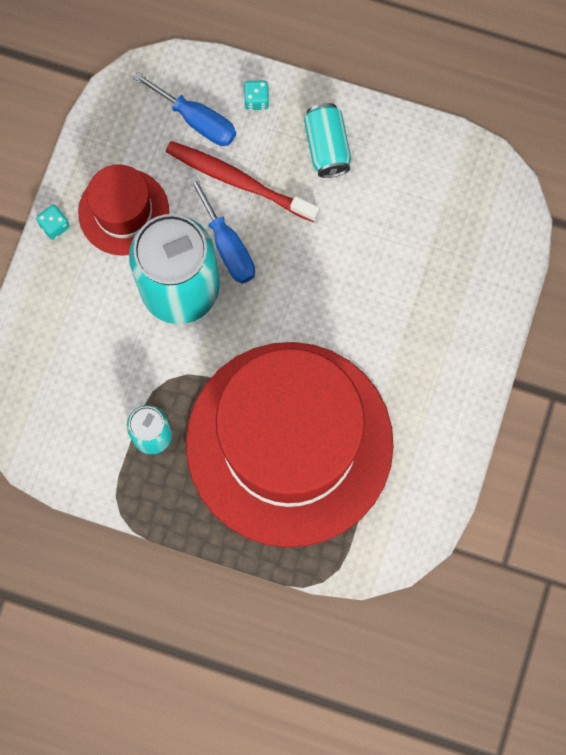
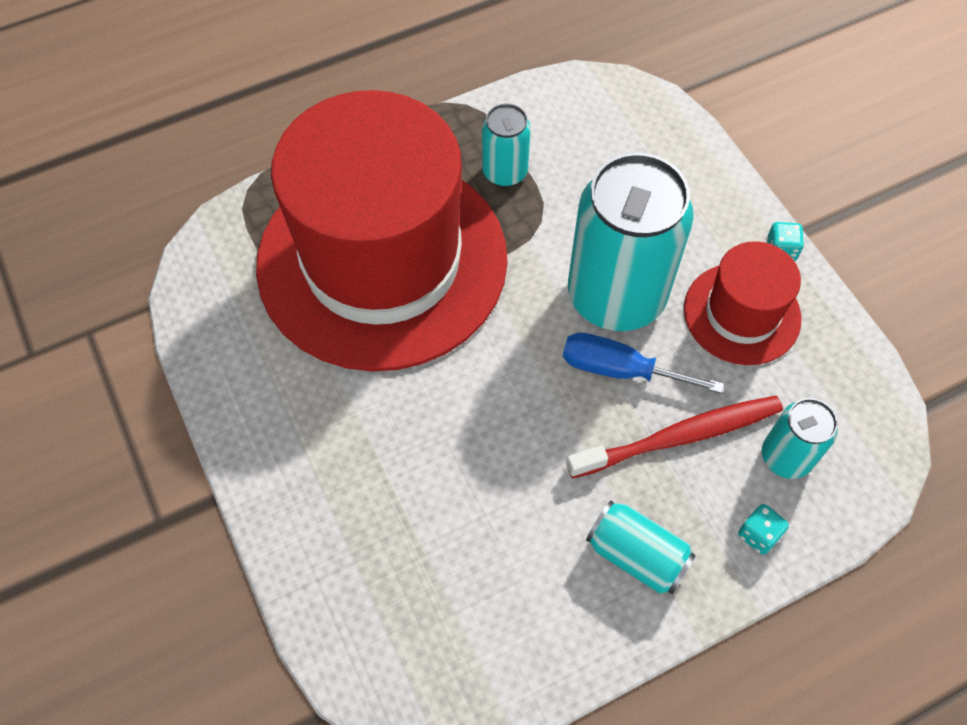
camera: 135 degrees right, 15 degrees down
(197, 120) = (785, 457): blue screwdriver -> turquoise can

